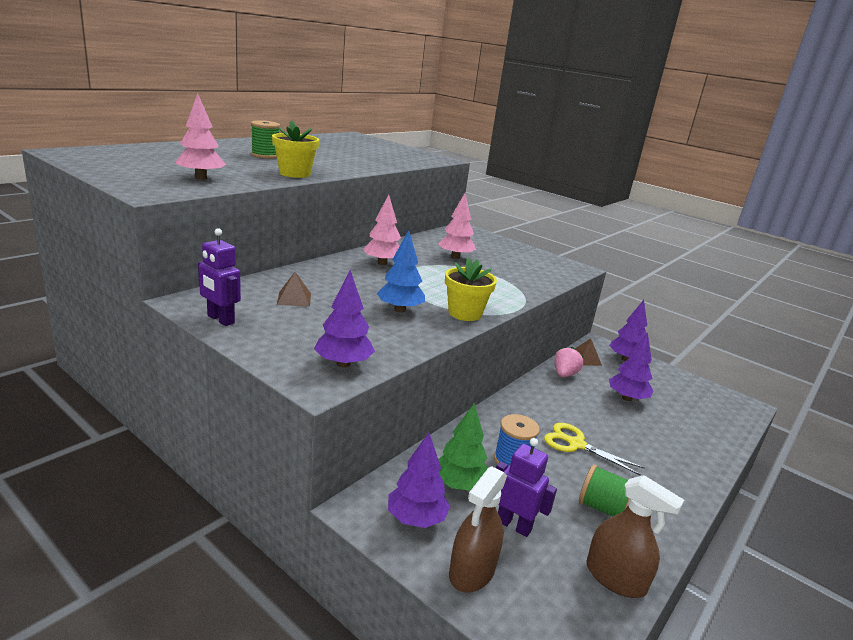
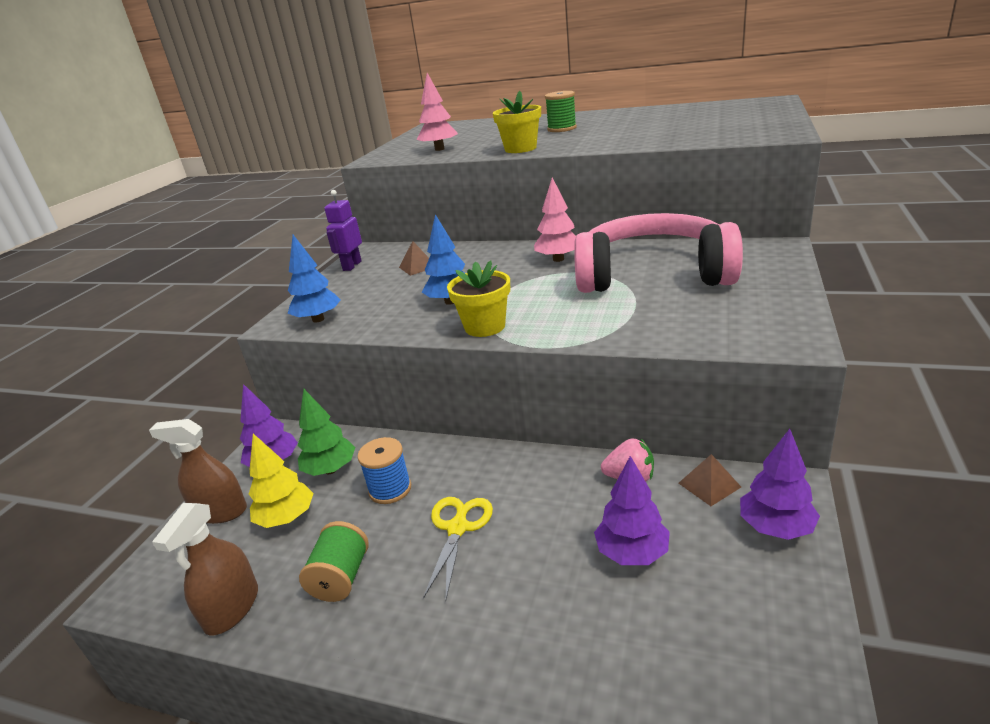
camera: 75 degrees right, 5 degrees up
(343, 364) = (318, 319): purple tree -> blue tree
(455, 257) = (653, 274): pink tree -> pink headphones
(514, 525) = (287, 518): purple robot -> yellow tree

